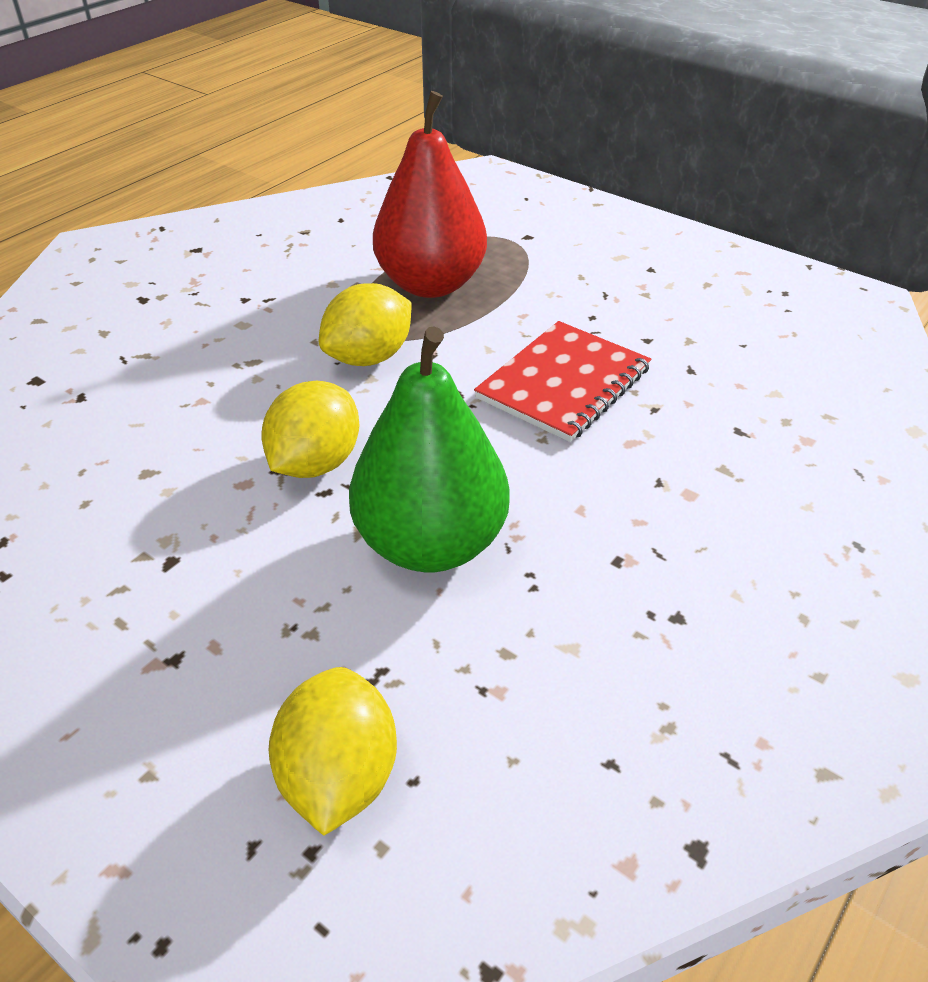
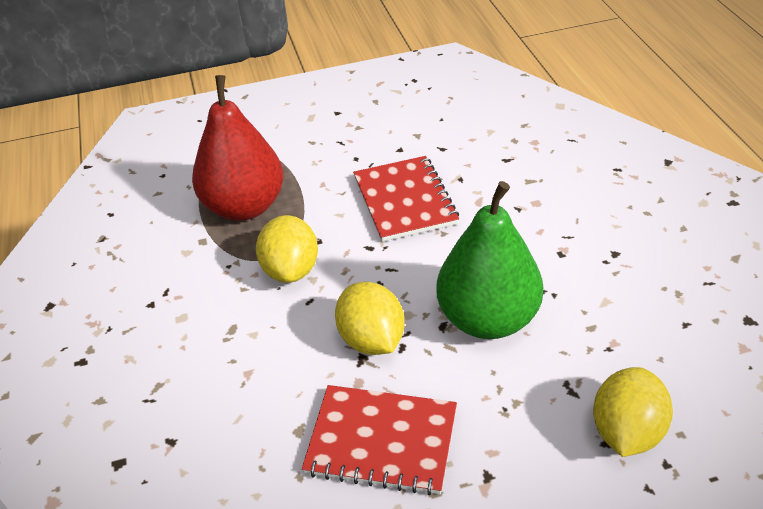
camera: 50 degrees left, 0 degrees up
(170, 541) = (381, 441): none -> red notebook
(339, 776) = (627, 432): yellow lemon -> yellow lemon turned 75 degrees clockwise

